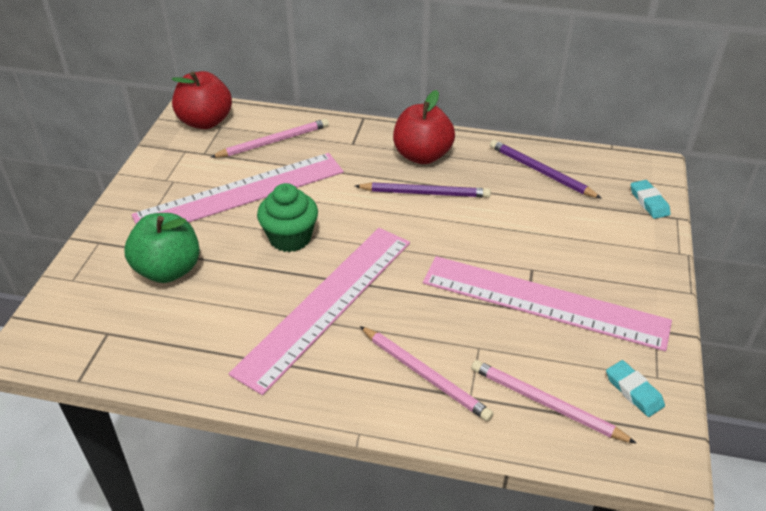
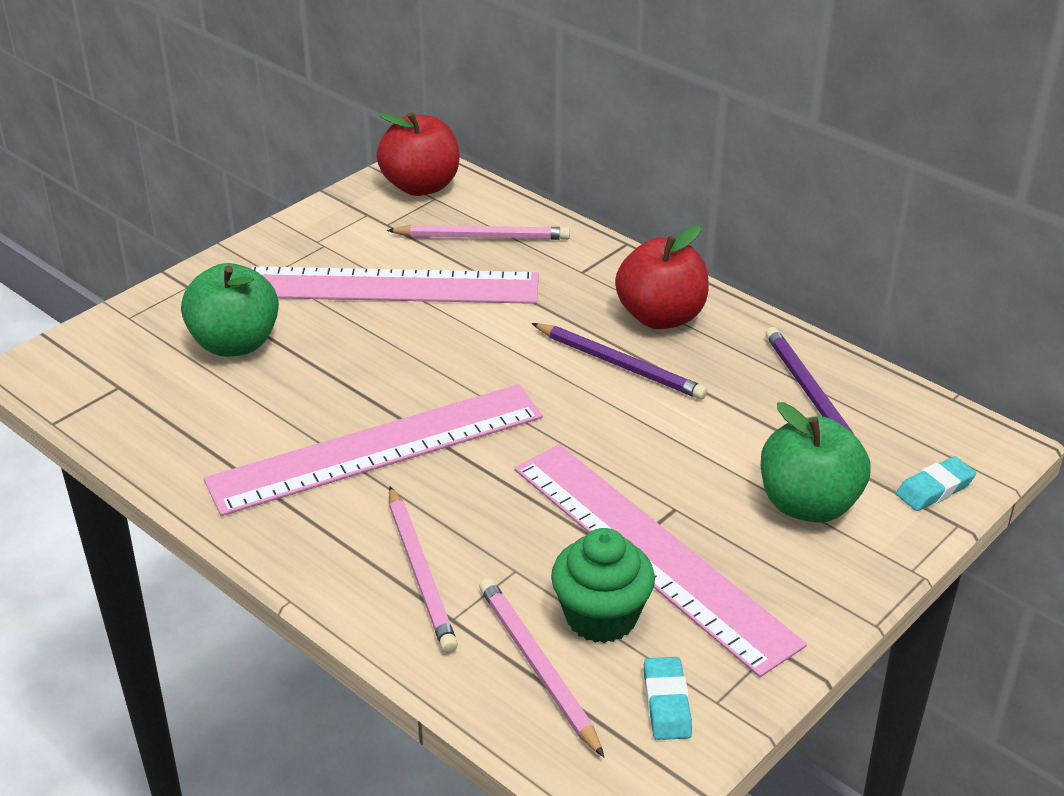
camera: 30 degrees right, 5 degrees down
(290, 238) = (401, 358): green cupcake -> green cupcake (601, 617)
(598, 237) = (808, 505): none -> green apple
(649, 202) = (934, 489): turquoise eraser -> turquoise eraser turned 45 degrees clockwise

